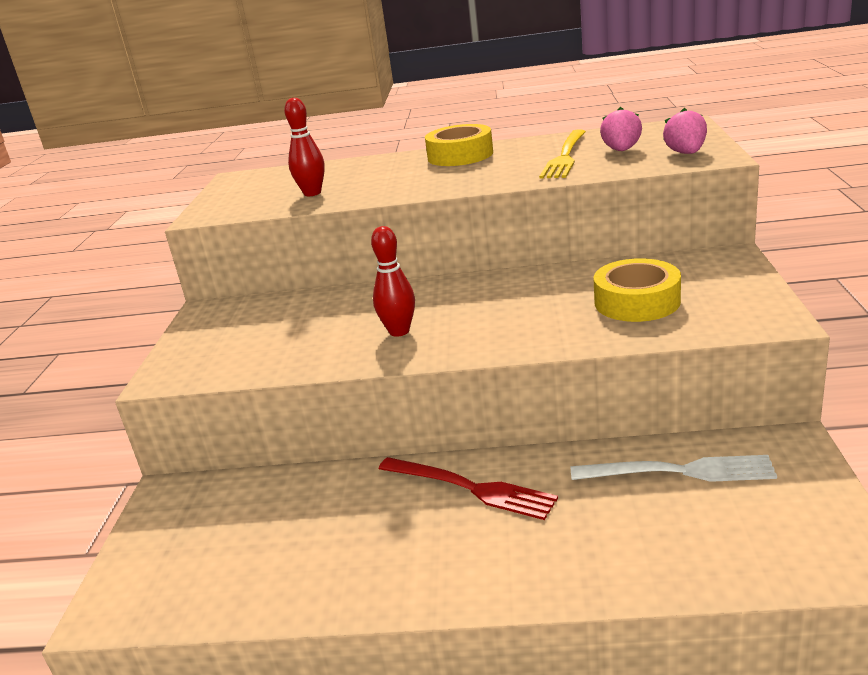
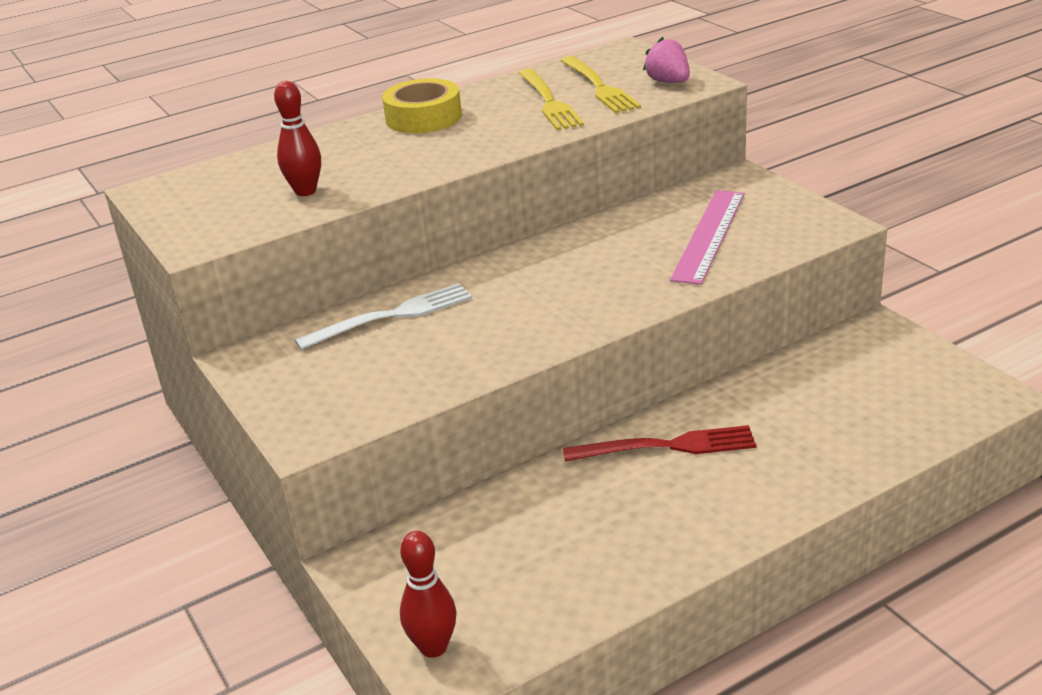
camera: 35 degrees left, 5 degrees up
(399, 331) = (516, 319): red bowling pin -> red bowling pin (433, 647)
(621, 150) = (600, 87): pink strawberry -> yellow fork
(637, 302) = (709, 235): yellow tape -> pink ruler
(680, 471) = (820, 374): white fork -> white fork (393, 315)

